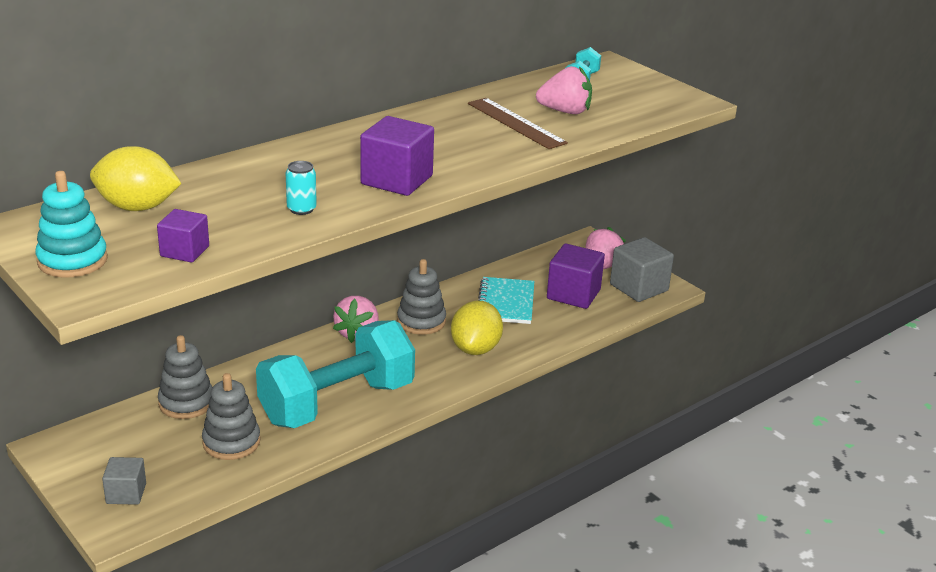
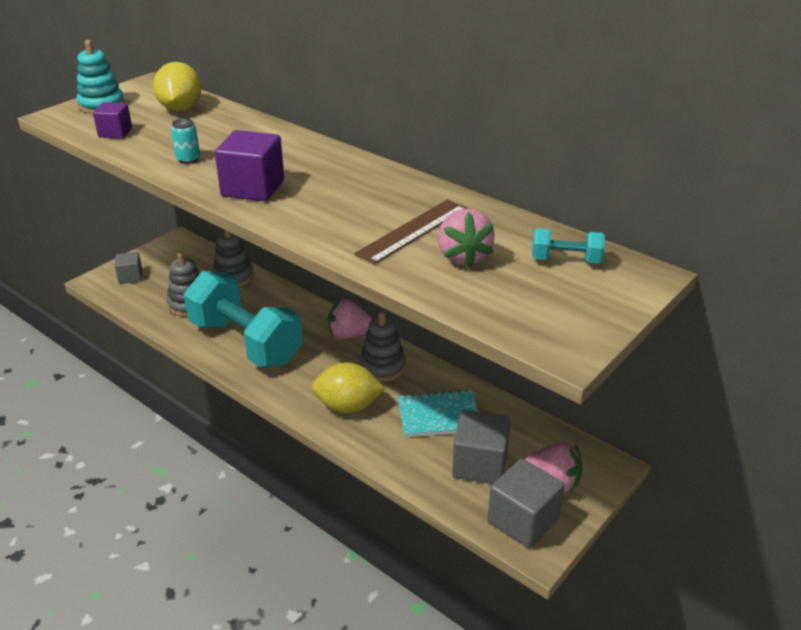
camera: 80 degrees right, 5 degrees up
(573, 294) = (480, 464): purple cube -> grey cube

